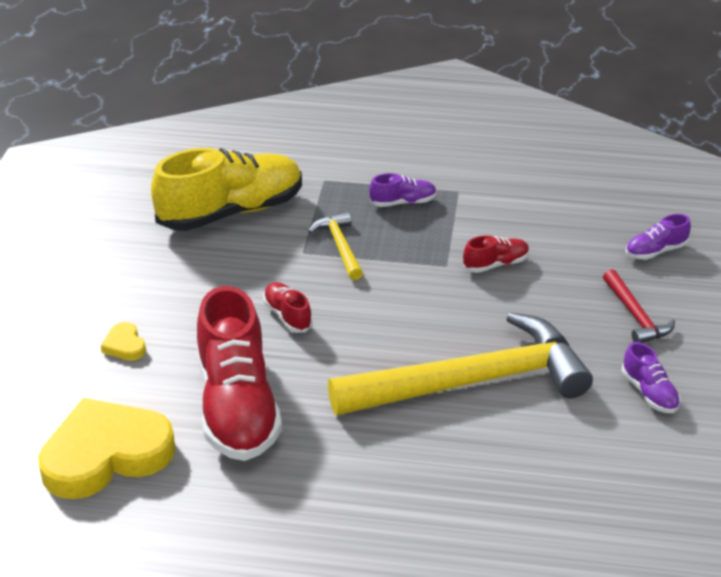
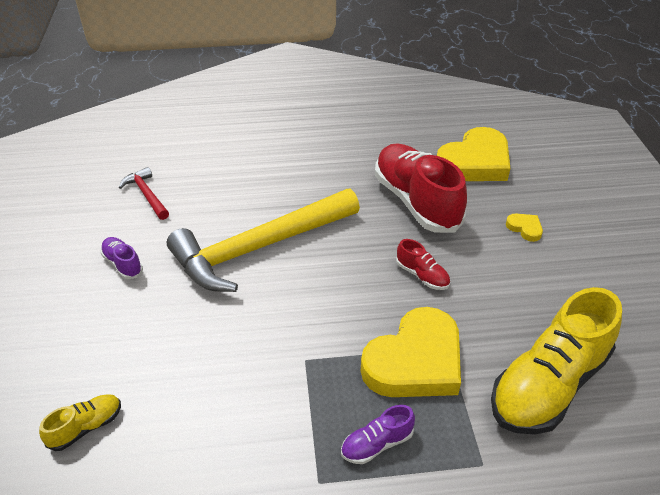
camera: 165 degrees right, 5 degrees up
(340, 246) = (415, 361): yellow hammer -> yellow heart
(495, 264) = (257, 371): red shoe -> none
(635, 316) = (122, 335): red hammer -> red hammer (147, 195)
(655, 251) = (86, 427): purple shoe -> yellow shoe

